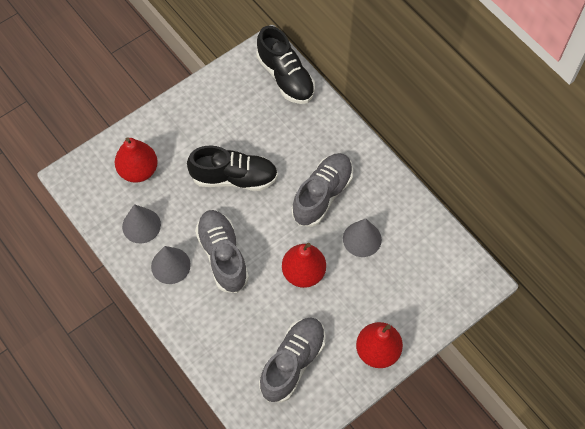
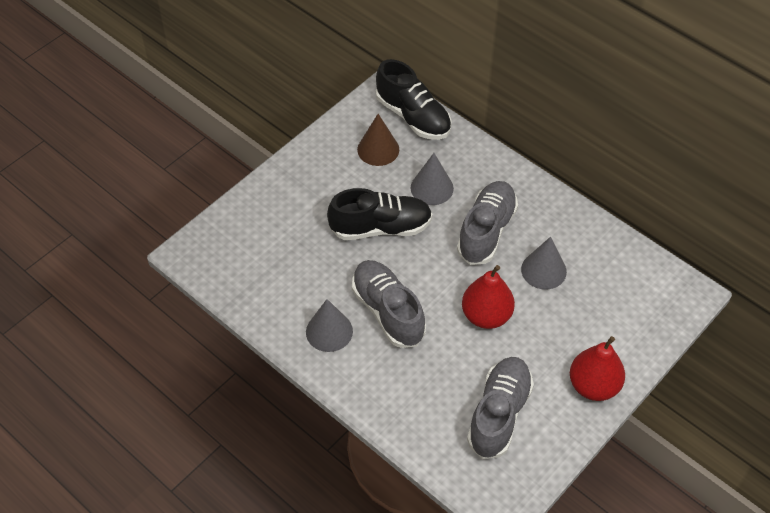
camera: 10 degrees left, 10 degrees down
(138, 170) = (267, 236): red pear -> none
(141, 225) = (284, 293): grey cone -> grey cone (432, 188)
(248, 104) = (378, 149): none -> brown cone

